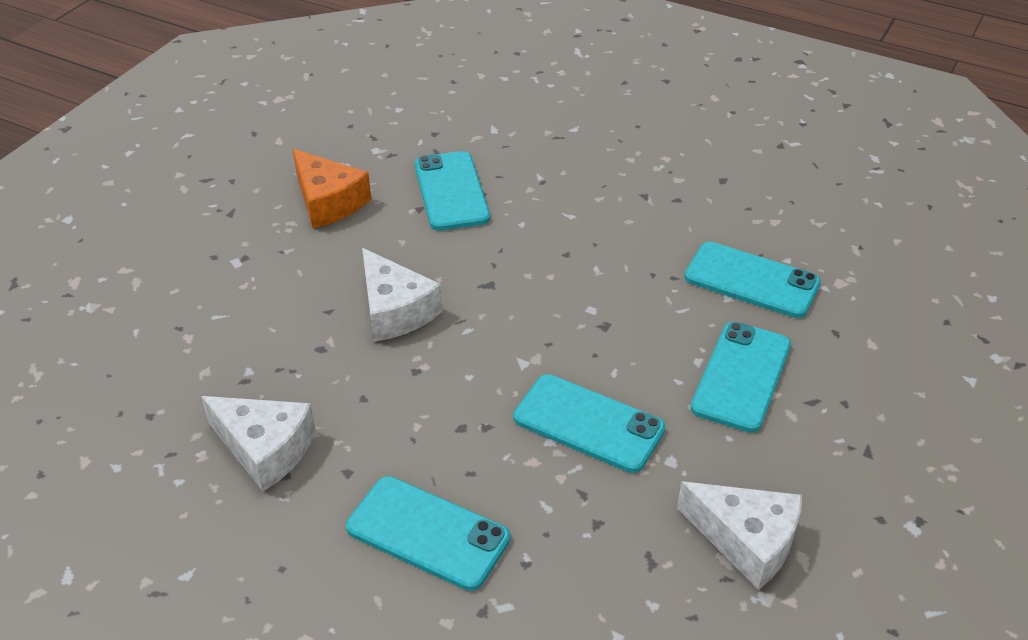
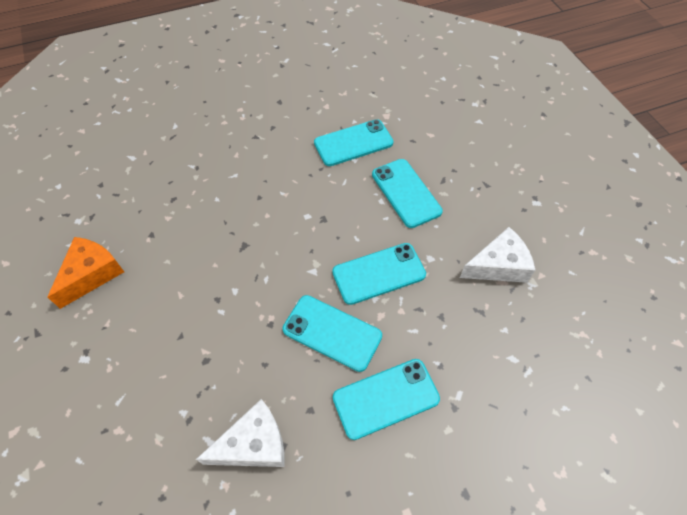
camera: 50 degrees left, 15 degrees up
(328, 201) = (92, 274): orange cheese -> orange cheese turned 60 degrees counterclockwise
(395, 310) = (216, 302): white cheese -> none
(451, 191) = (156, 211): turquoise phone -> turquoise phone (332, 332)

